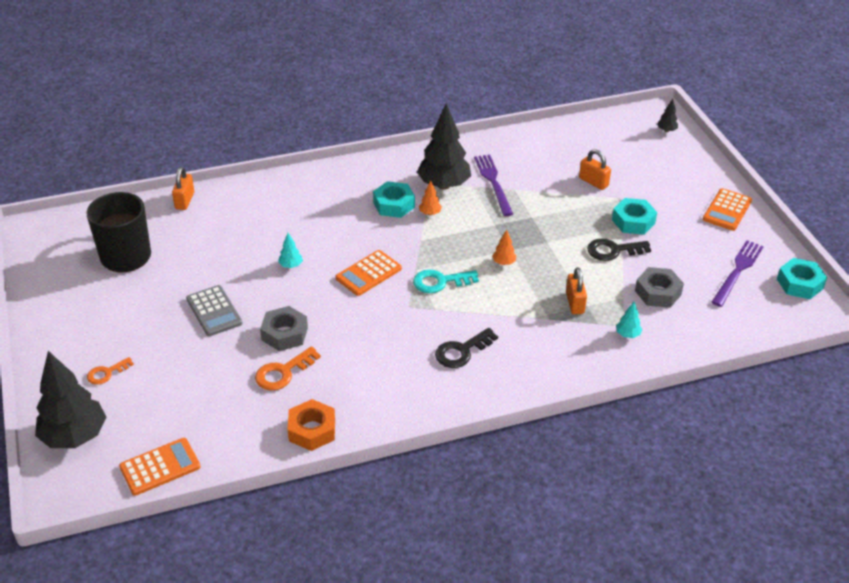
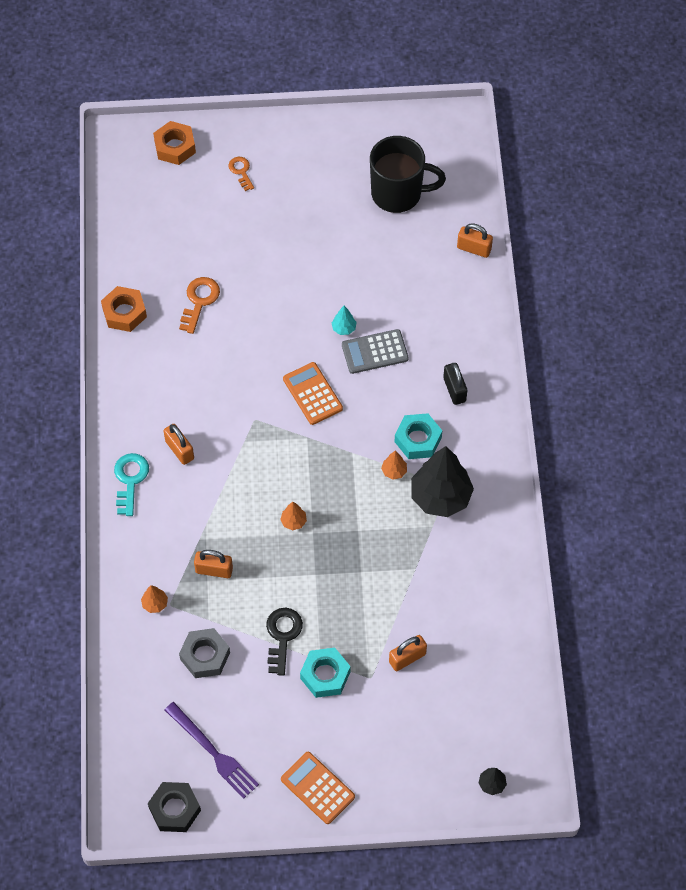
camera: 105 degrees right, 20 degrees up
(74, 437) = (175, 147): black tree -> orange nut
(160, 467) = (122, 202): orange calculator -> none
(214, 311) = (296, 257): grey calculator -> grey calculator (375, 352)
(283, 372) = (199, 301): orange key -> orange key turned 45 degrees clockwise
(284, 334) = (248, 309): grey nut -> none
(337, 192) = (454, 390): none -> black padlock
(440, 282) = (281, 455): turquoise key -> turquoise key (130, 480)
(462, 351) = (179, 450): black key -> orange padlock
(493, 182) = (432, 549): purple fork -> none
(627, 335) = (155, 604): turquoise tree -> orange tree
(799, 284) = (175, 809): turquoise nut -> black nut

